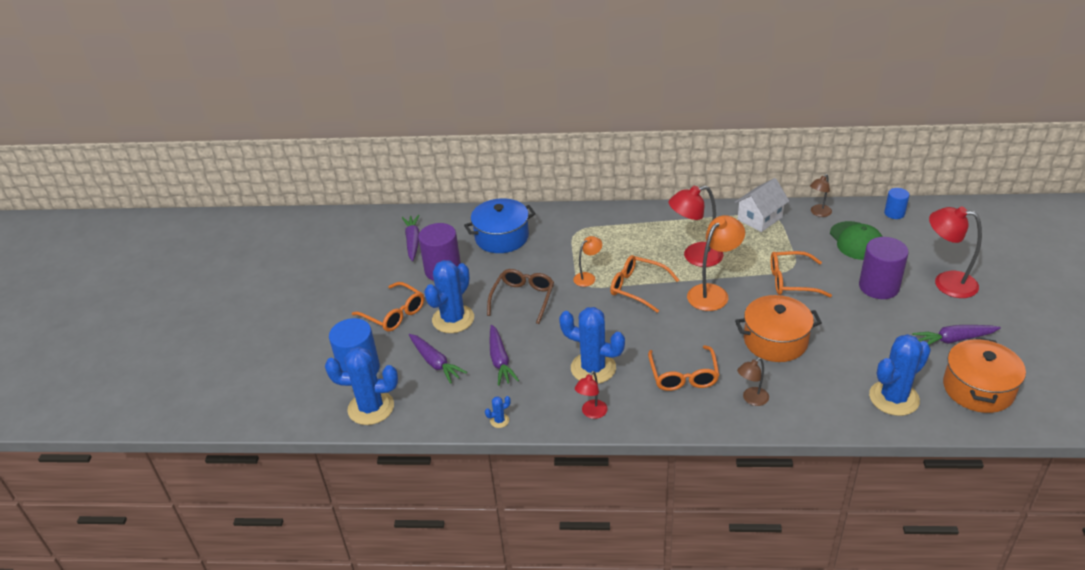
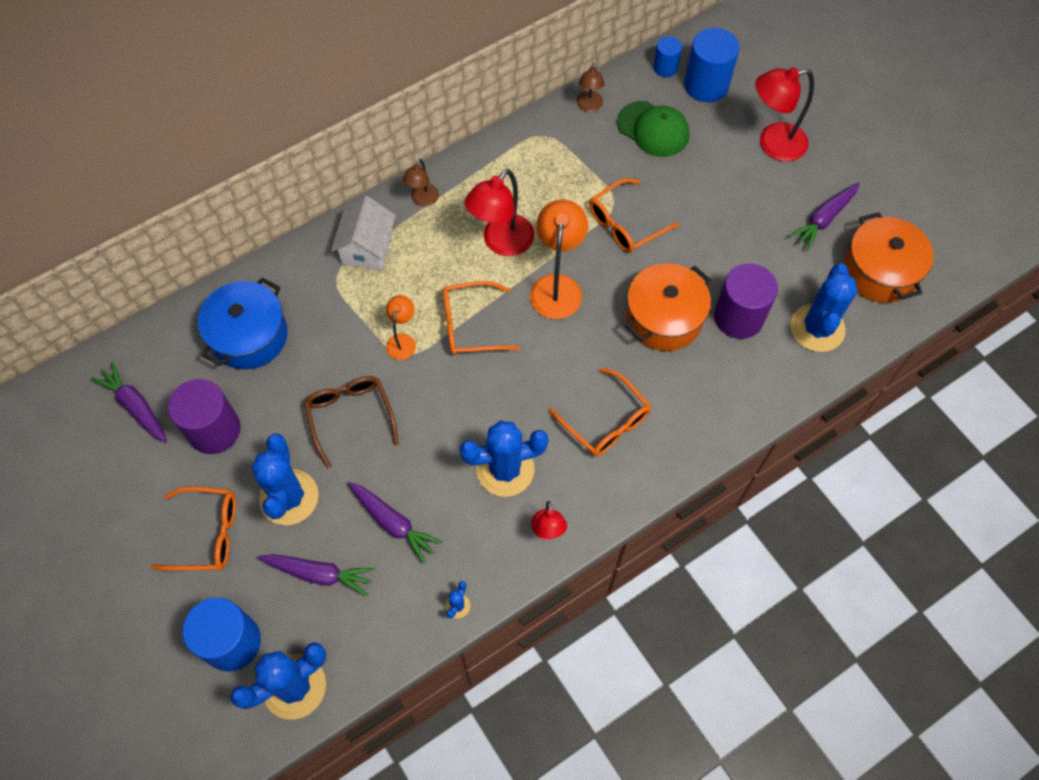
camera: 40 degrees left, 25 degrees up
(751, 399) = (692, 411): brown lamp -> brown lamp (423, 200)
(759, 218) = (532, 146): white house -> white house (367, 248)
(879, 287) = (714, 184): purple cylinder -> purple cylinder (738, 317)
(919, 233) = (706, 85): none -> blue cylinder

